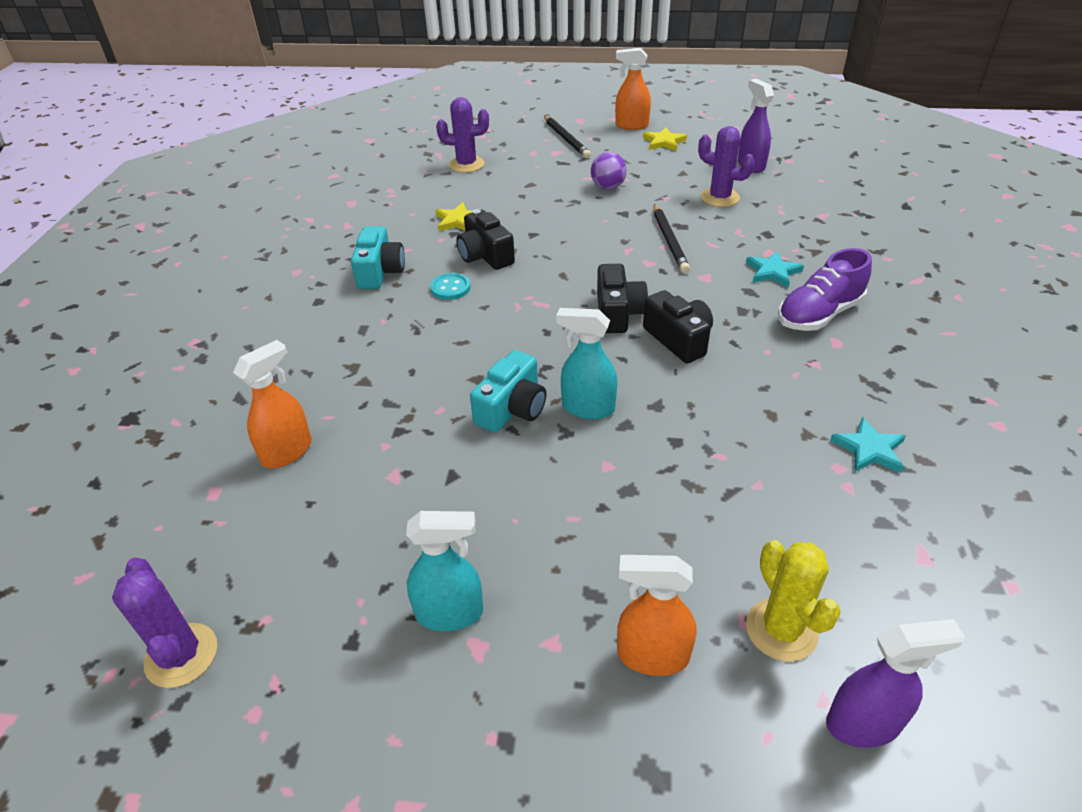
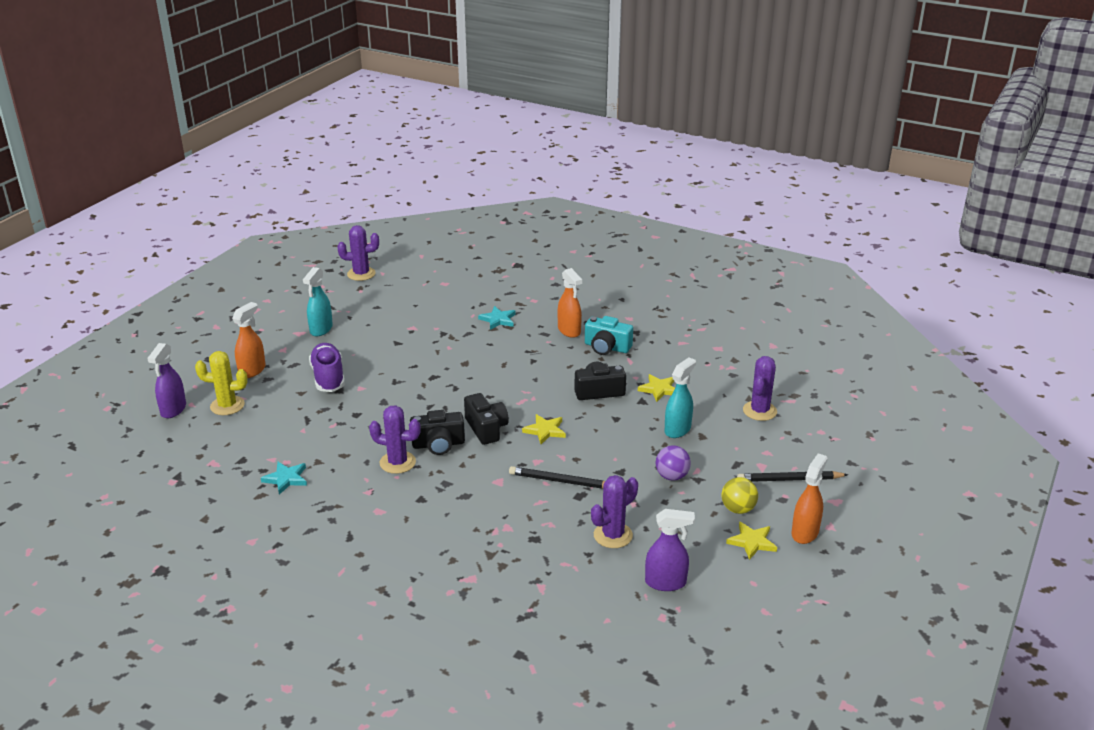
camera: 110 degrees right, 10 degrees down
(287, 451) = (455, 302): orange spray bottle -> orange spray bottle (569, 331)
(450, 288) = (566, 370): turquoise button -> none
(512, 409) = (429, 369): turquoise camera -> none
(587, 408) = (407, 393): turquoise spray bottle -> turquoise spray bottle (677, 429)
(589, 271) = (545, 430): none -> yellow star
(618, 313) = (486, 428): black camera -> black camera turned 135 degrees counterclockwise
(627, 153) = (738, 509): none -> yellow ball
(742, 360) = (397, 462): none -> purple cactus
(772, 272) = (479, 517): turquoise star -> turquoise star (498, 320)
(819, 314) = (412, 517): purple shoe -> purple shoe (328, 378)

